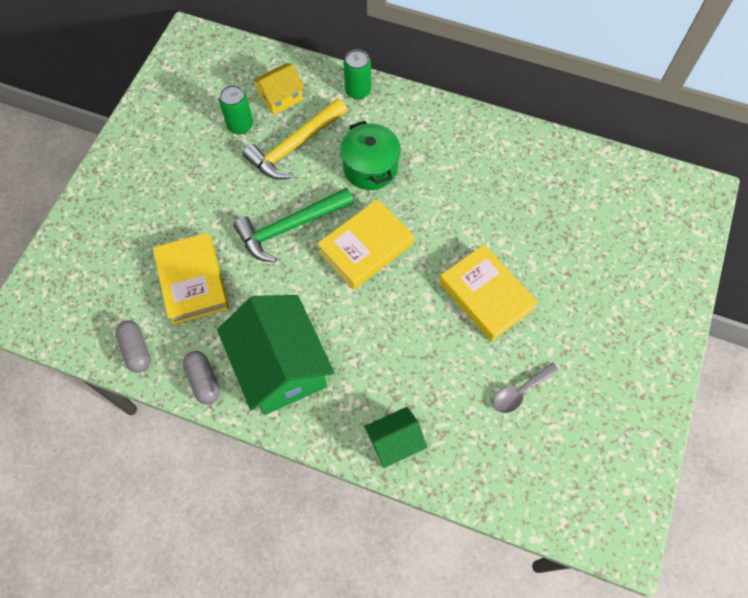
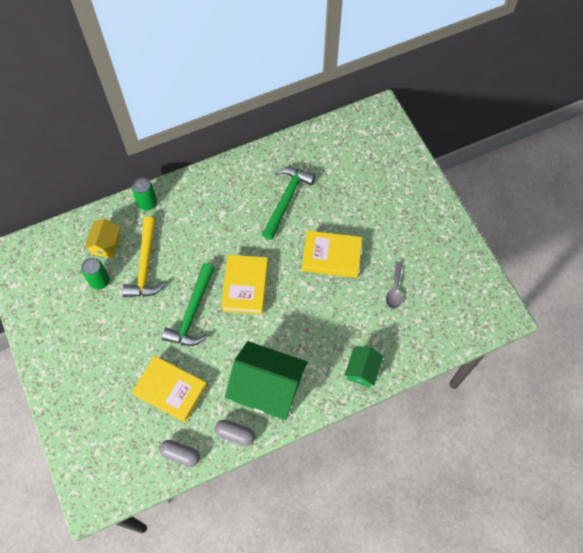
camera: 45 degrees left, 0 degrees up
(370, 168) = (201, 241): green pot -> none
(498, 199) = (286, 200): none -> green hammer

